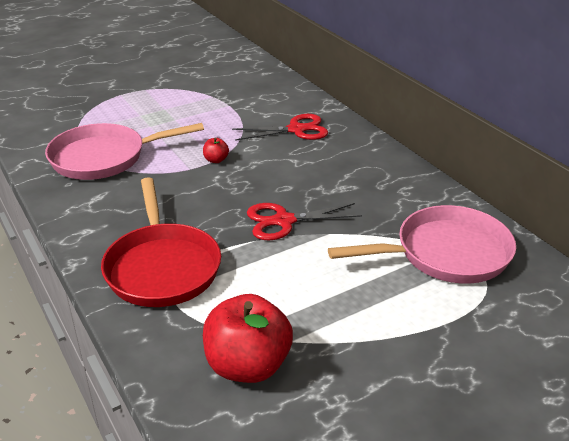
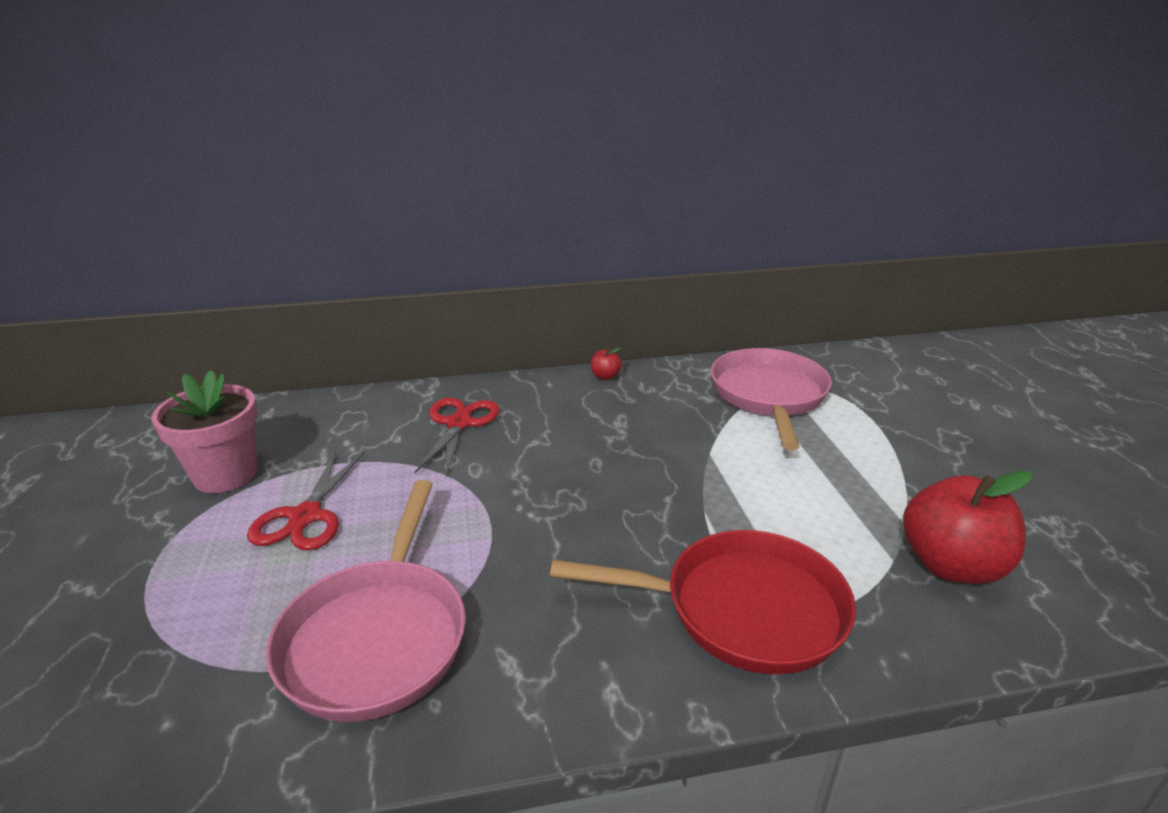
camera: 70 degrees left, 5 degrees down
(203, 82) = (225, 475): none -> pink flower pot
(216, 160) = (485, 506): red apple -> red apple (605, 376)
(284, 221) = (671, 479): red scissors -> red scissors (306, 516)

